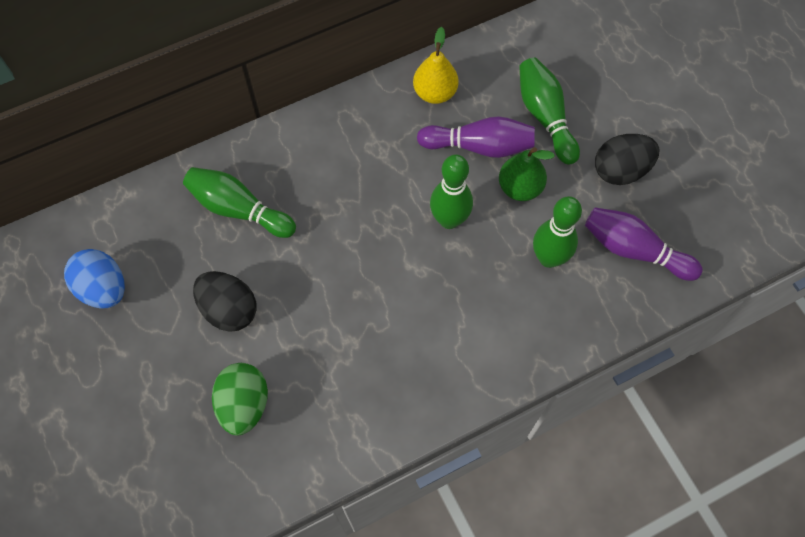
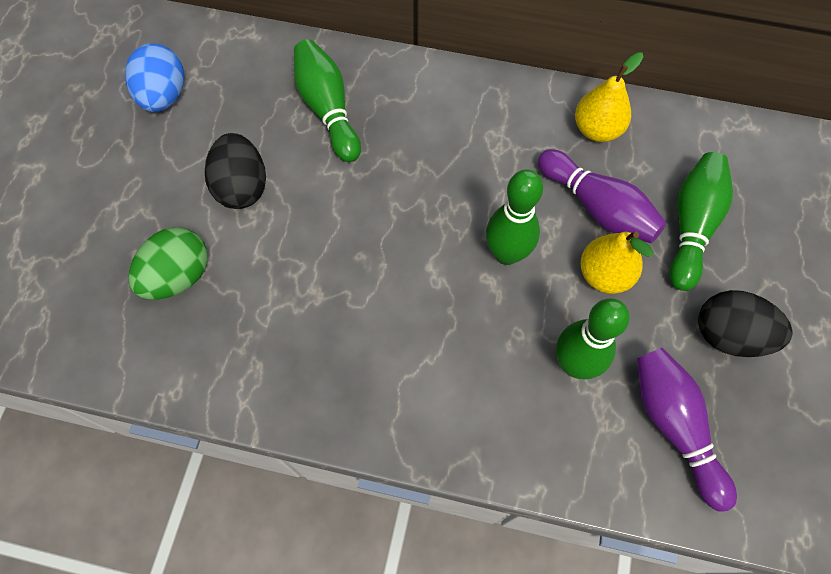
camera: 40 degrees right, 0 degrees up
(520, 188) = (604, 275): green pear -> yellow pear

